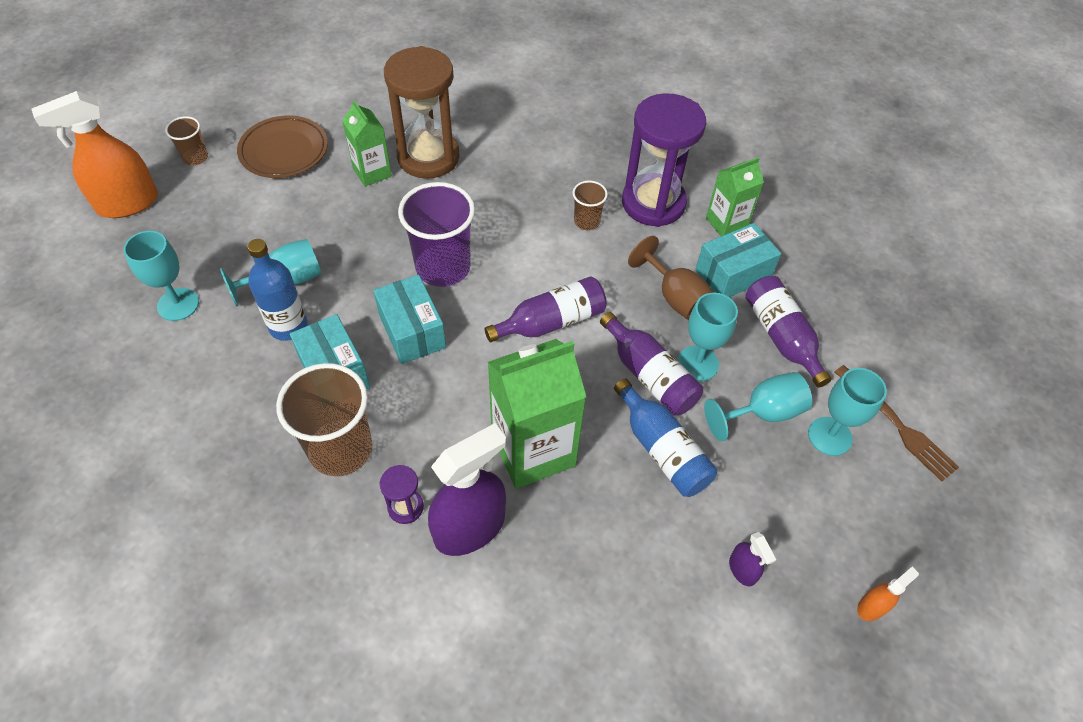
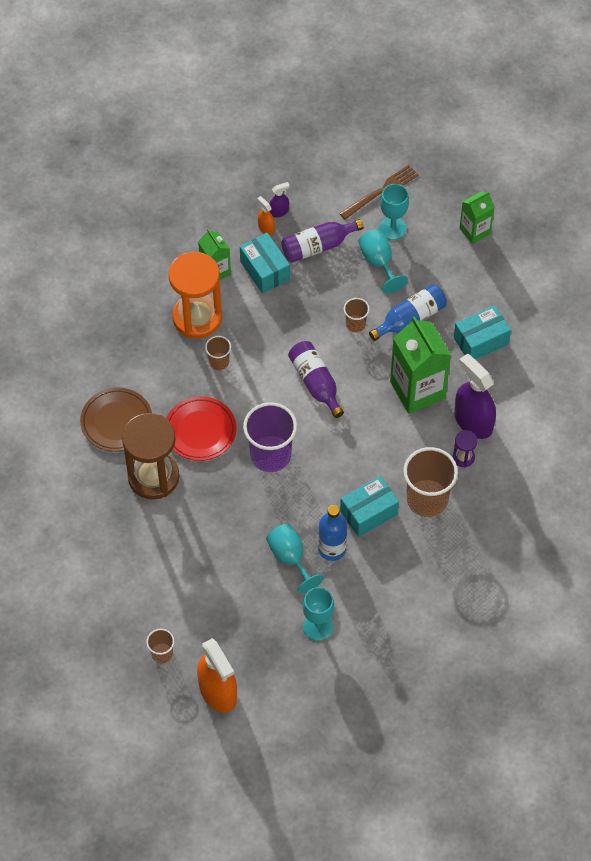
camera: 90 degrees left, 5 degrees up
(284, 151) = (151, 587): brown plate -> brown plate (116, 422)
(372, 172) = (173, 516): green carton -> green carton (474, 231)
(412, 331) = (330, 469): turquoise box -> turquoise box (481, 341)
(487, 200) = (200, 431): none -> red plate
(649, 375) = (355, 324): purple bottle -> brown cup
(653, 203) = (197, 318): purple hourglass -> orange hourglass
(675, 297) = (288, 307): brown goblet -> none
(698, 363) = (343, 296): turquoise goblet -> none
(742, 570) = (484, 282): purple spray bottle -> purple spray bottle (279, 211)
(872, 606) = (498, 222): orange spray bottle -> orange spray bottle (266, 228)

